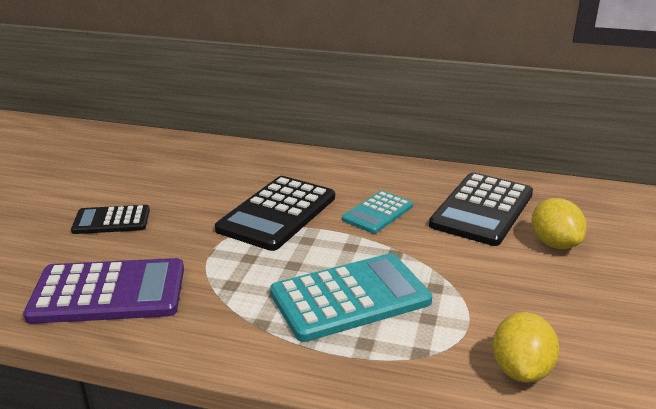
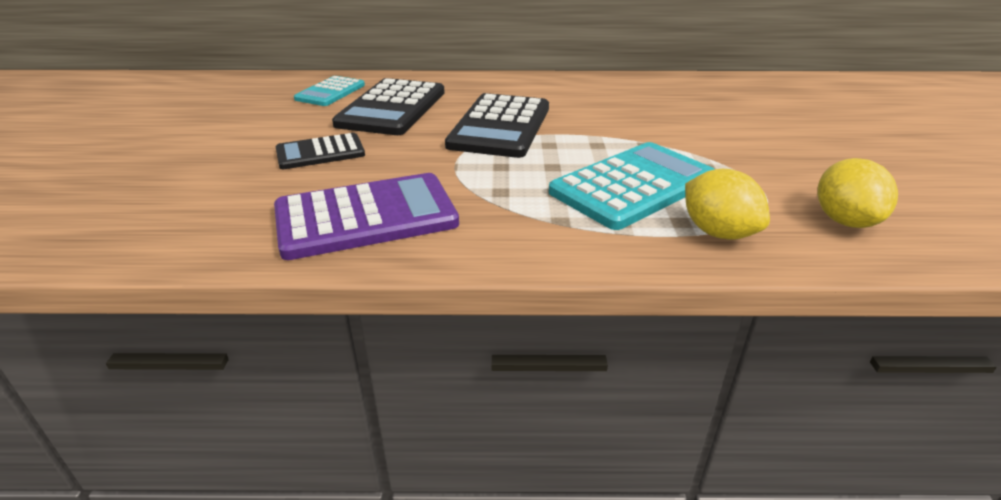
camera: 15 degrees left, 5 degrees up
(377, 213) = (600, 115): turquoise calculator -> turquoise calculator (330, 92)
(482, 209) = (695, 102): black calculator -> black calculator (392, 108)
(554, 243) = (781, 120): yellow lemon -> yellow lemon (718, 232)

